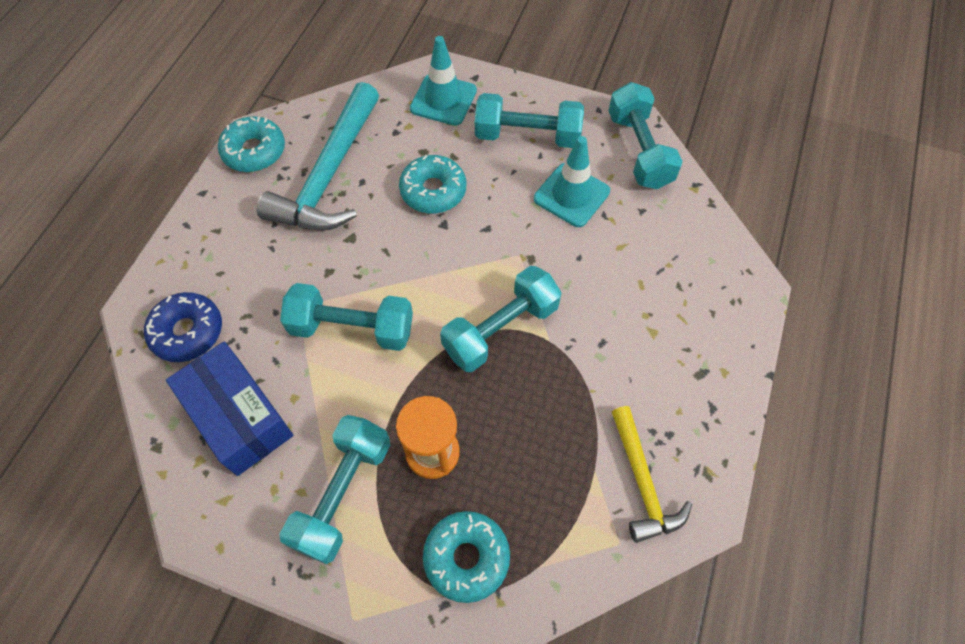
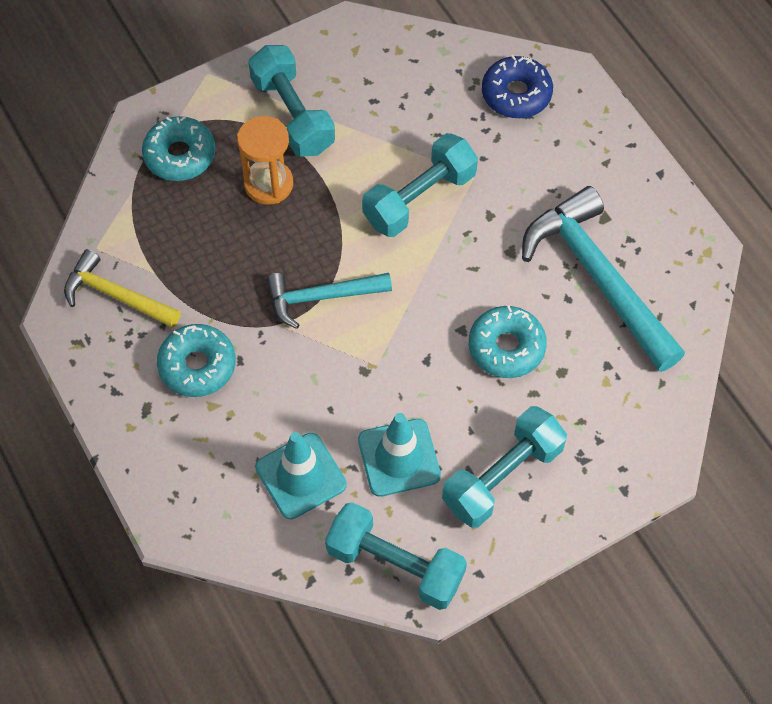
camera: 130 degrees right, 0 degrees up
(238, 416) = (411, 88): blue box -> none
(254, 151) = (679, 237): turquoise donut -> turquoise donut (197, 366)
(443, 100) = (615, 436): turquoise traffic cone -> turquoise traffic cone (301, 476)
(500, 329) = (321, 297): turquoise dumbbell -> turquoise hammer

